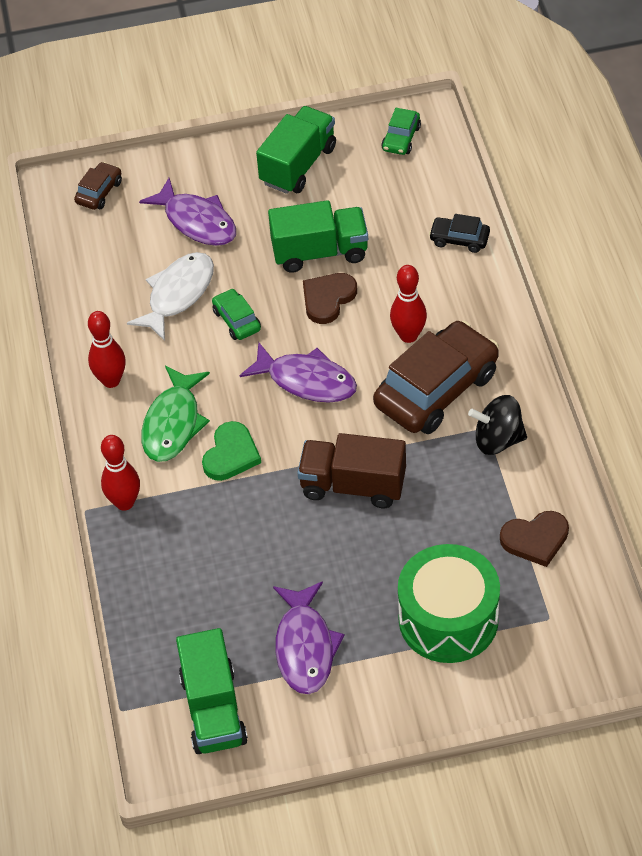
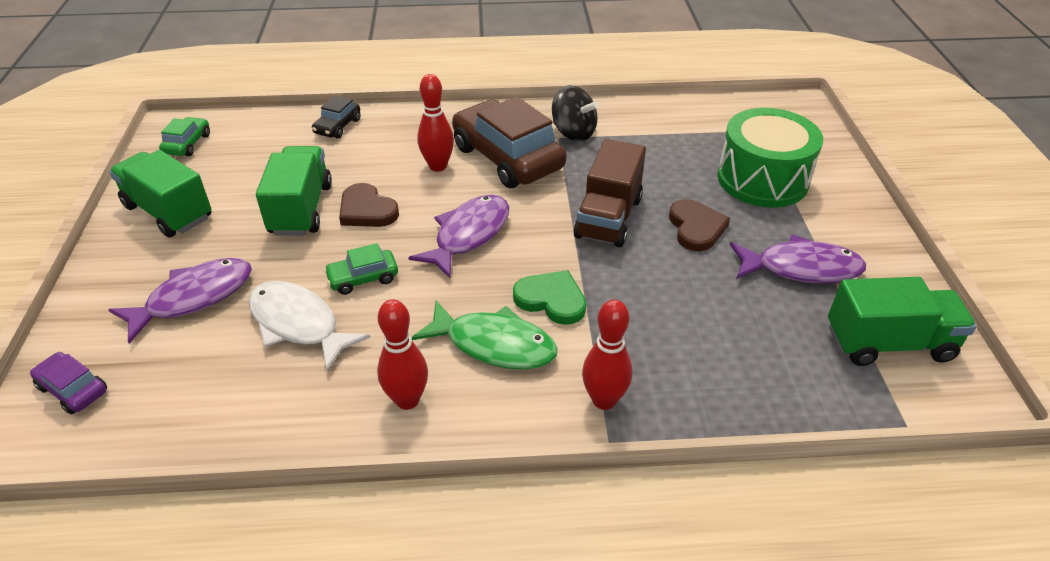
camera: 85 degrees left, 10 degrees down
(99, 192) = (73, 389): brown car -> purple car
(401, 138) = (187, 144): green car -> green car turned 105 degrees counterclockwise
(497, 440) = (573, 133): black spinning top -> black spinning top turned 60 degrees counterclockwise
(535, 539) = (680, 127): brown heart -> brown heart (696, 228)

